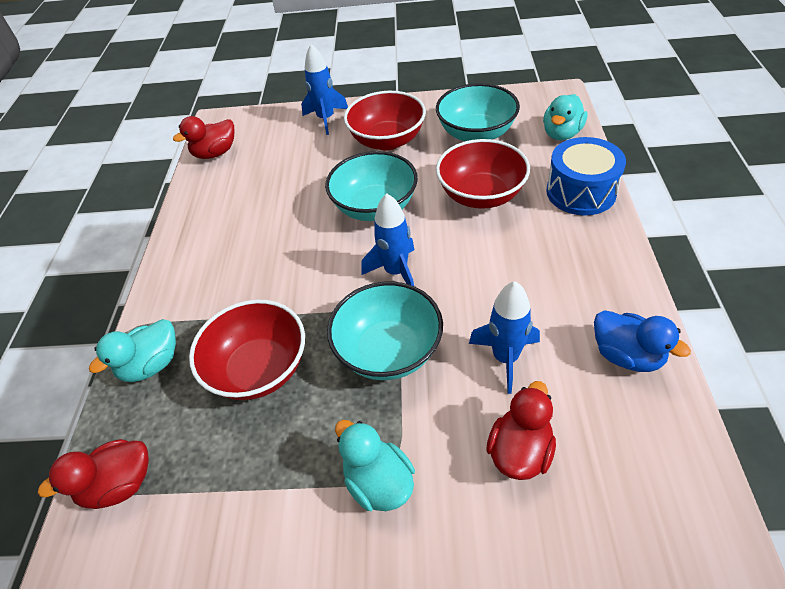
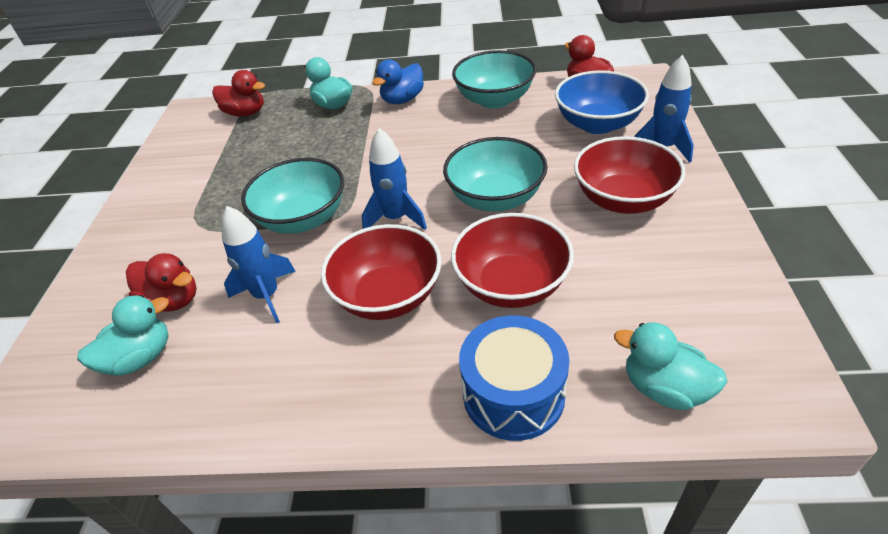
camera: 90 degrees right, 5 degrees down
(119, 485) = (245, 113): red duck -> red duck turned 135 degrees clockwise
(259, 369) = (311, 152): red bowl -> red bowl (388, 296)
(281, 149) = (597, 124): none -> blue bowl
(378, 482) = (190, 220): turquoise duck -> turquoise duck (140, 358)
(476, 134) = (650, 283): turquoise bowl -> turquoise bowl (494, 99)
(626, 355) = (232, 397): blue duck -> blue duck (402, 100)

